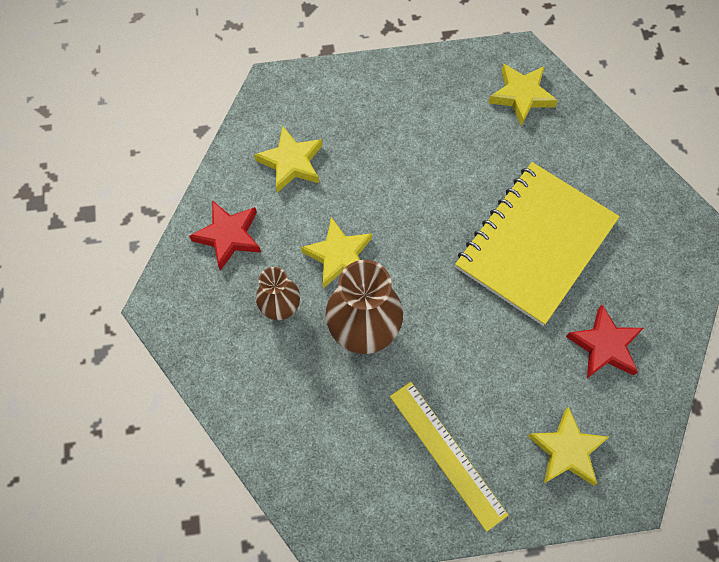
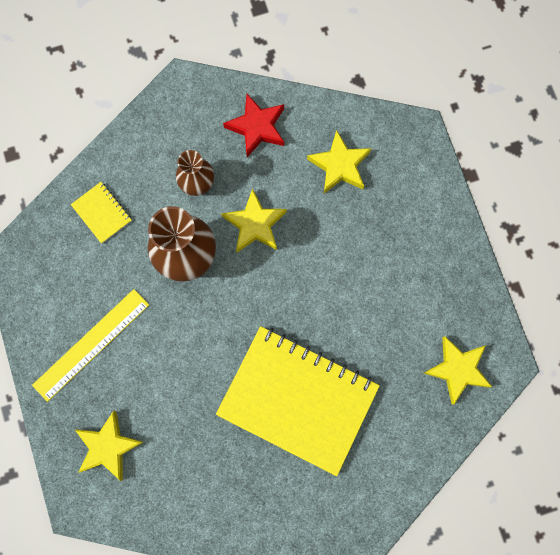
camera: 80 degrees right, 10 degrees up
(292, 420) = (102, 213): none -> yellow notebook
(604, 345) = (208, 473): red star -> none

